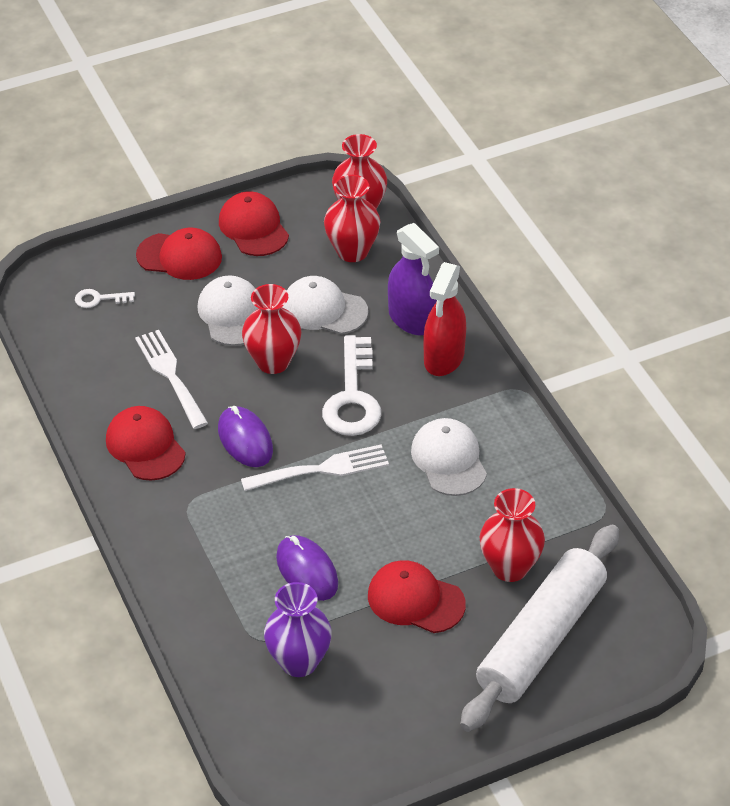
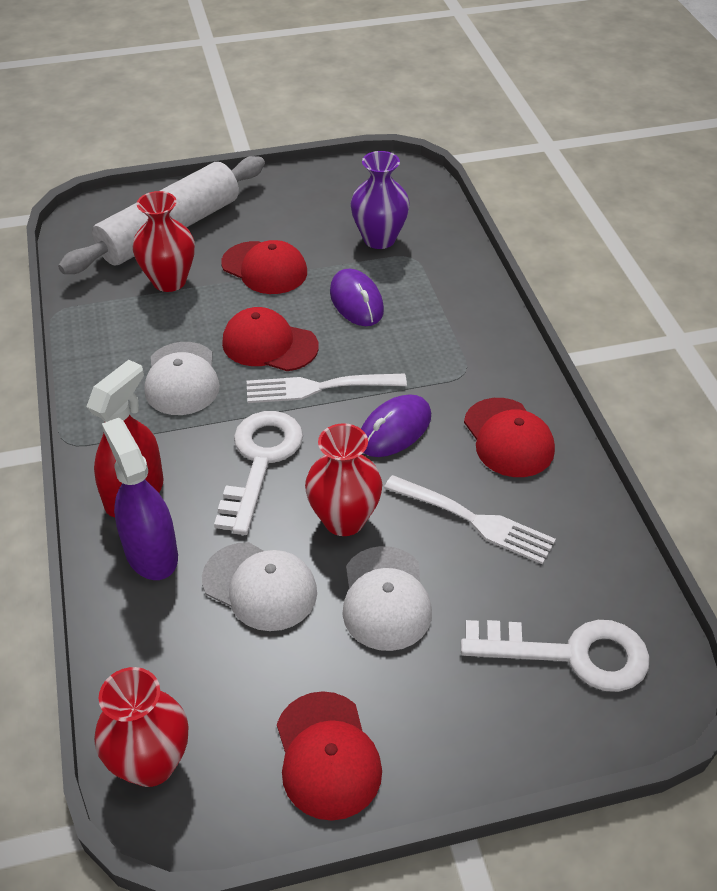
camera: 170 degrees left, 0 degrees up
(99, 299) = (571, 654): white key -> white key, size x2.15
(170, 375) = (475, 521): white fork -> white fork turned 45 degrees counterclockwise
(179, 256) = (449, 715): red cap -> red cap (269, 344)
(245, 440) = (395, 429): purple mouse -> purple mouse turned 60 degrees clockwise
(352, 251) = (190, 681): red vase -> none

